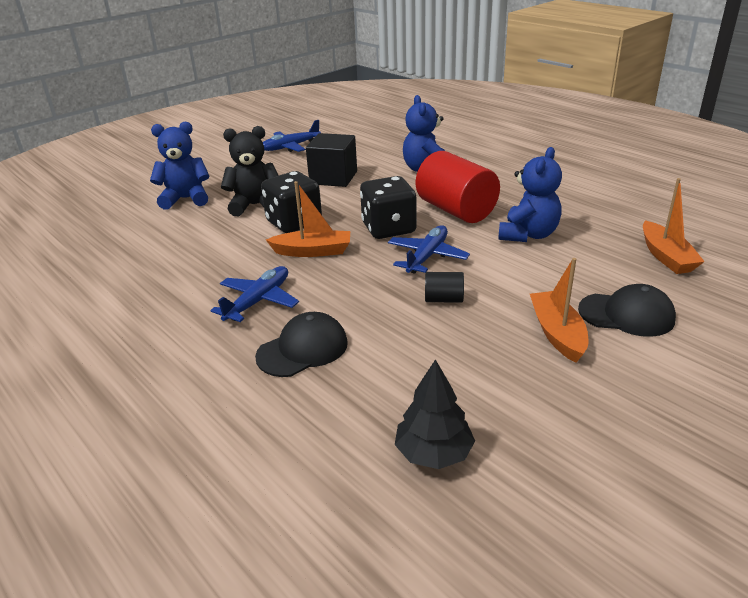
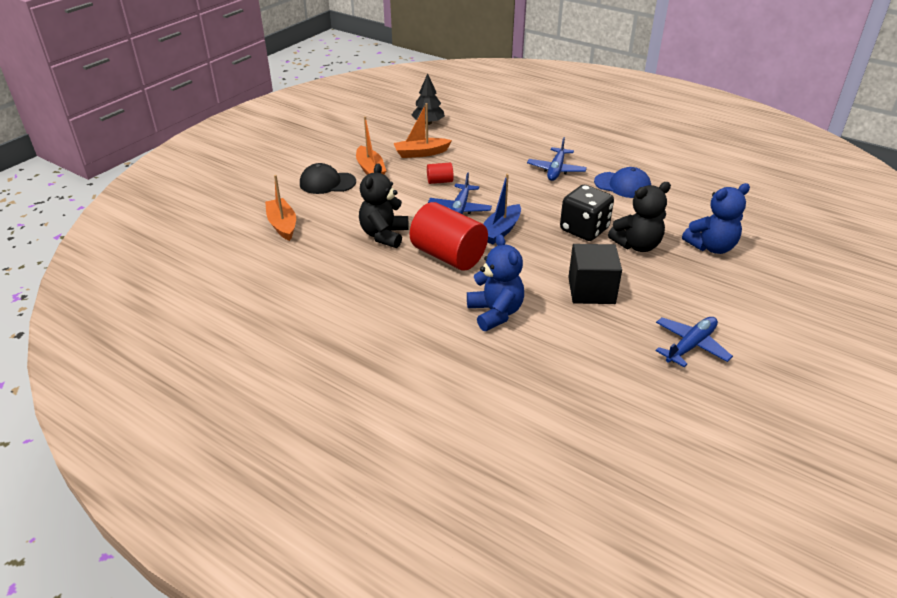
camera: 165 degrees right, 5 degrees up
(192, 269) = (622, 185): none -> blue cap
(303, 349) = (509, 150): black cap -> none
(313, 251) = (548, 205): orange boat -> orange boat (421, 153)
(388, 228) = (500, 231): black dice -> blue boat
(443, 299) = (440, 181): black cylinder -> red cylinder
(528, 235) = (384, 235): blue teddy bear -> black teddy bear

